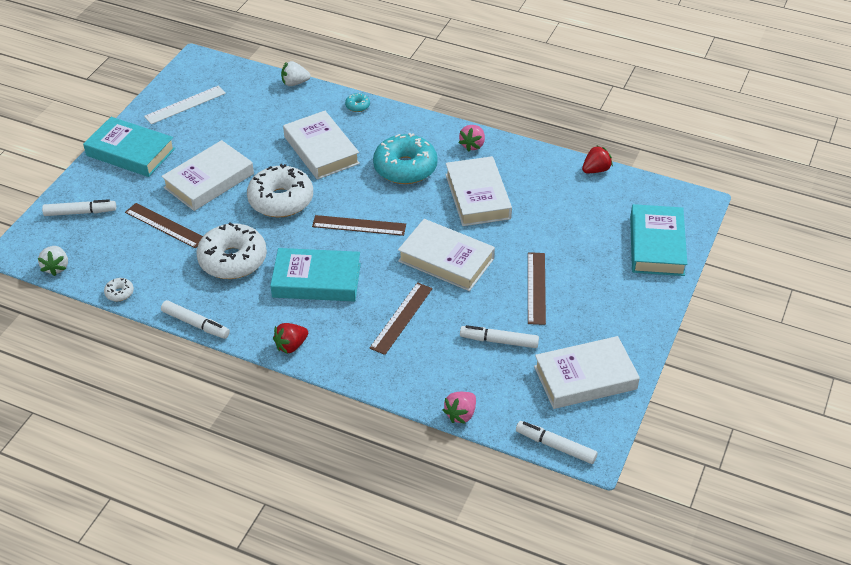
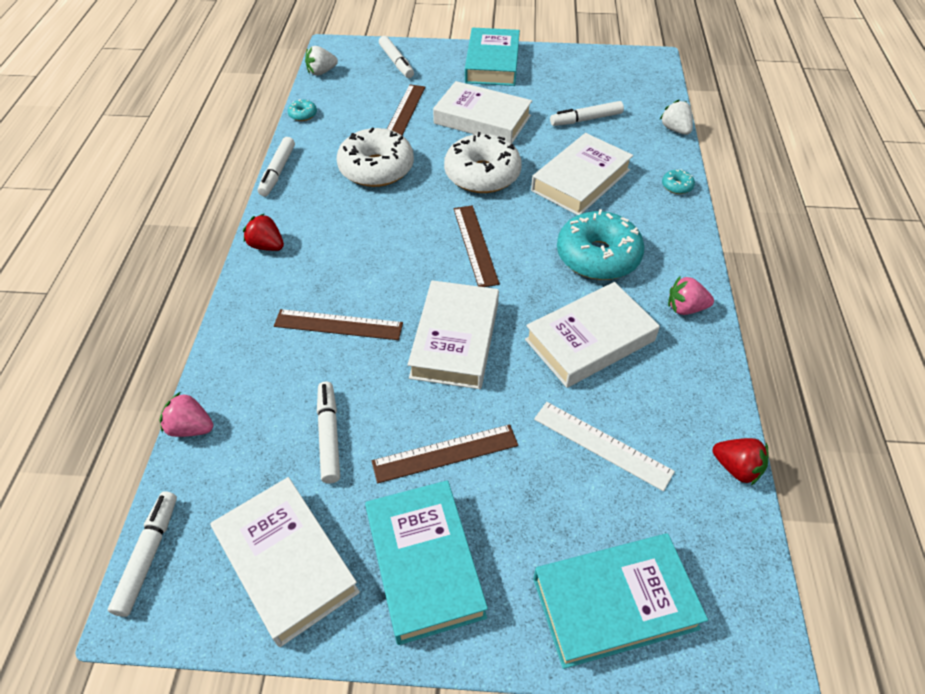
camera: 70 degrees right, 5 degrees up
(119, 293) = (303, 115): white donut -> turquoise donut
(185, 105) = (582, 72): white ruler -> white ruler (602, 445)
(250, 123) = (586, 119): none -> white marker
(316, 280) = (372, 236): turquoise book -> turquoise book (424, 564)

